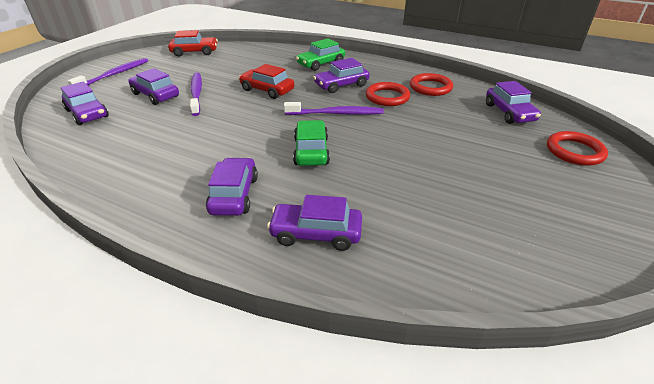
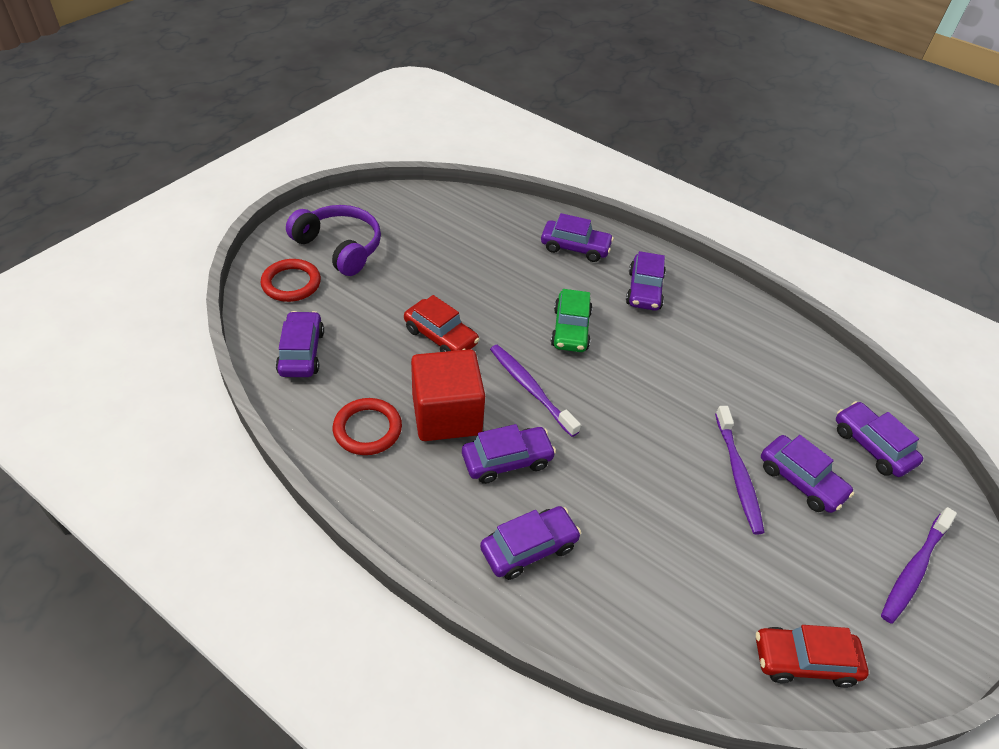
camera: 175 degrees left, 10 degrees up
(267, 90) = (628, 466): red car -> red car (441, 336)
(321, 64) = (529, 548): green car -> purple car
(336, 113) = (530, 389): purple toothbrush -> purple toothbrush turned 45 degrees clockwise
(387, 97) = (446, 415): red ring -> red cube
(575, 189) = (339, 247): none -> purple headphones

